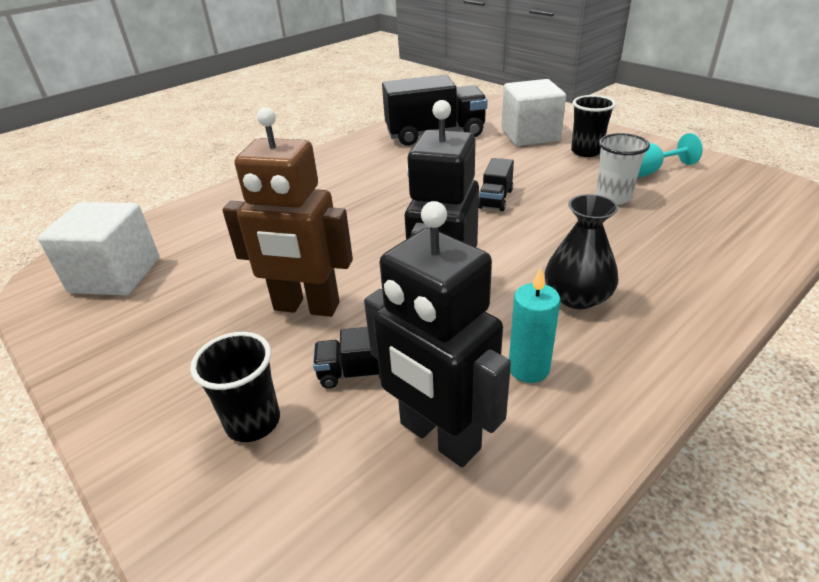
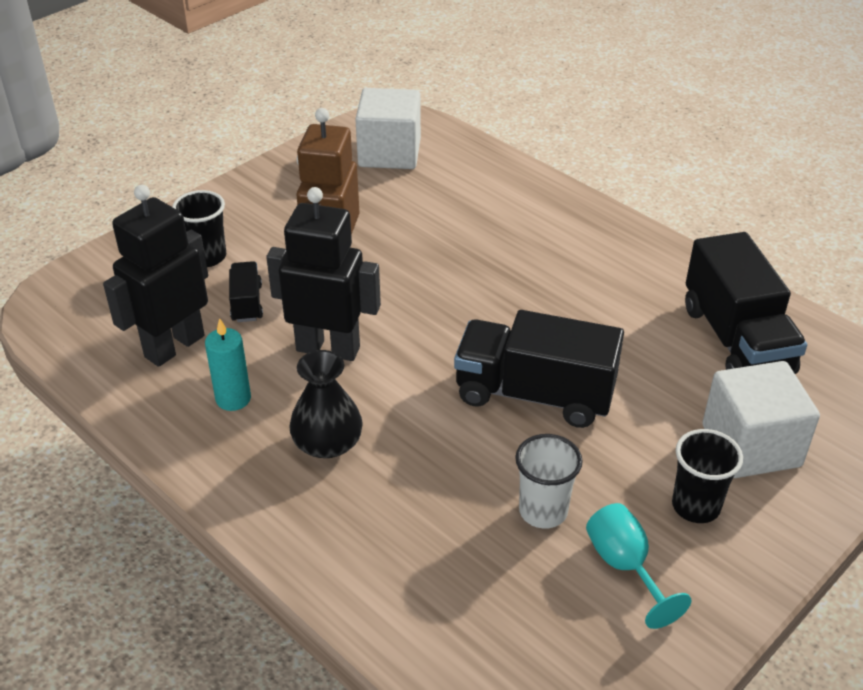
camera: 85 degrees right, 5 degrees up
(495, 199) = (534, 394): black truck -> black truck, size x2.08

